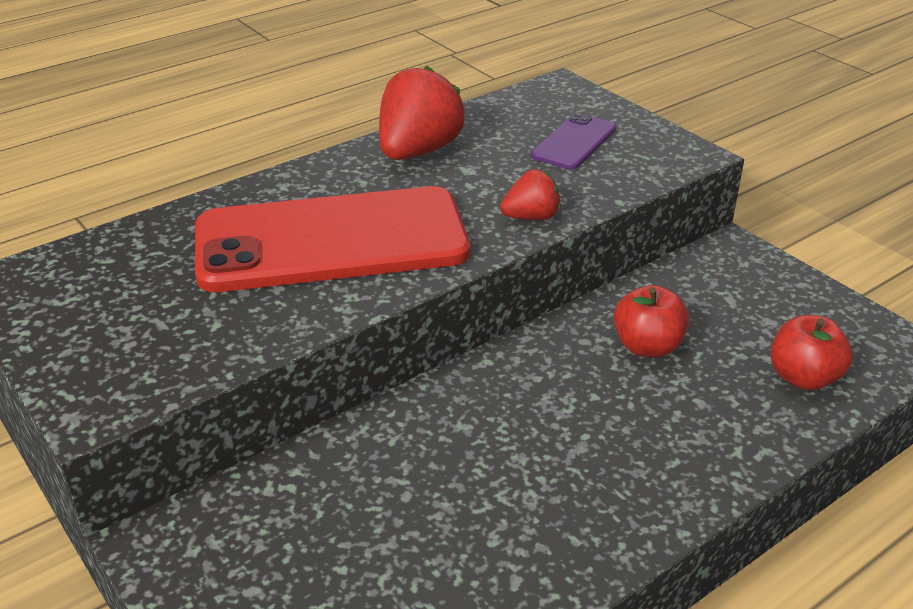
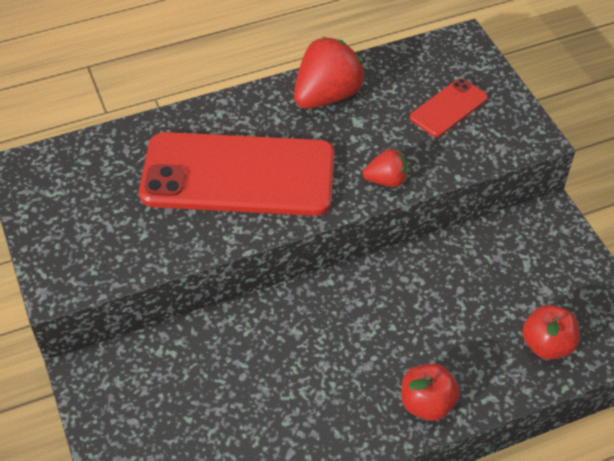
camera: 15 degrees right, 15 degrees up
(574, 142) = (448, 108): purple phone -> red phone
(647, 346) = (446, 293): red apple -> red apple (427, 403)

